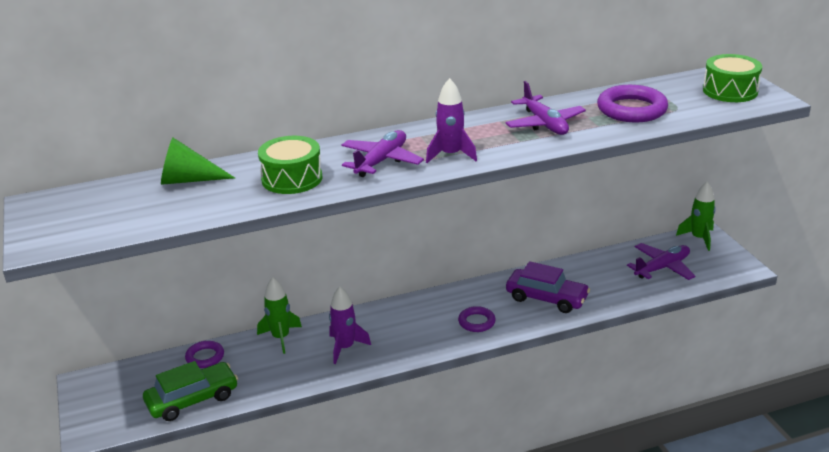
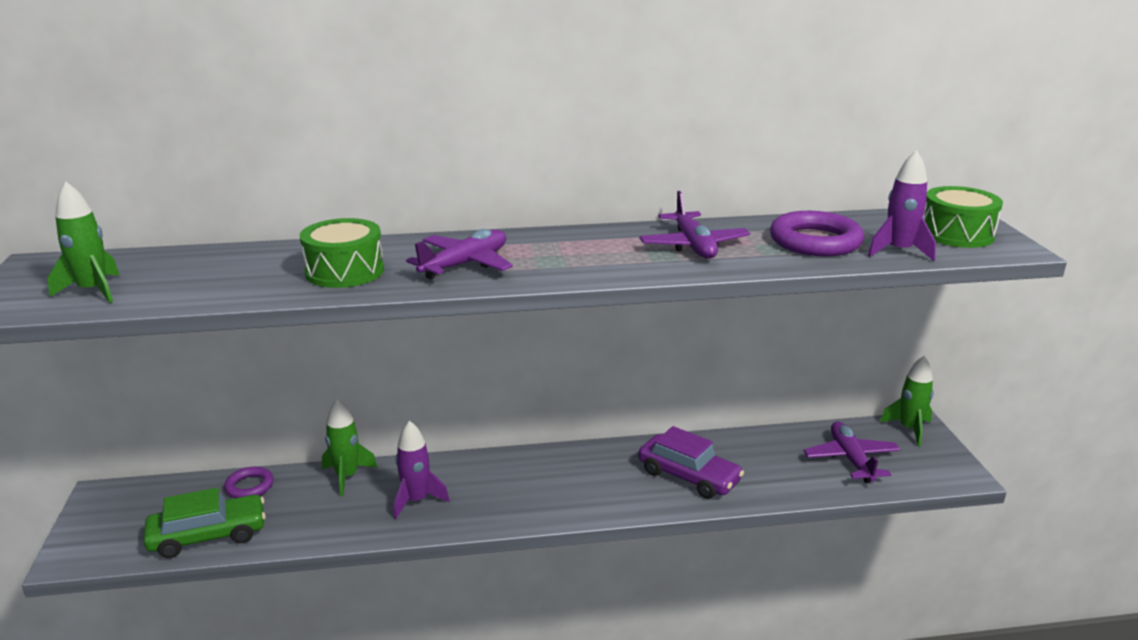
camera: 10 degrees right, 5 degrees down
(104, 221) = (93, 291): none -> green rocket
(188, 180) = (225, 259): green cone -> none
(450, 155) = (555, 267): purple rocket -> purple rocket (898, 251)
(476, 322) = (590, 493): purple ring -> none
(662, 268) = (851, 459): purple plane -> purple plane turned 75 degrees counterclockwise

